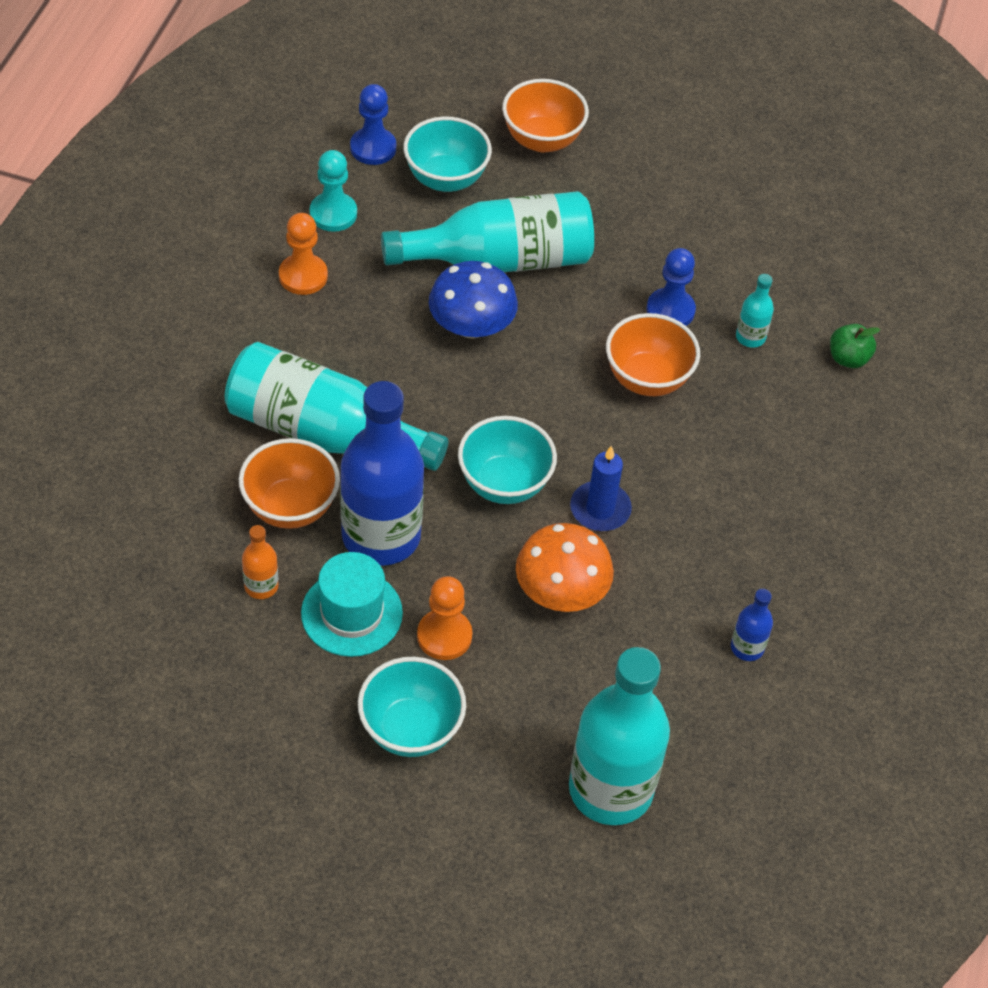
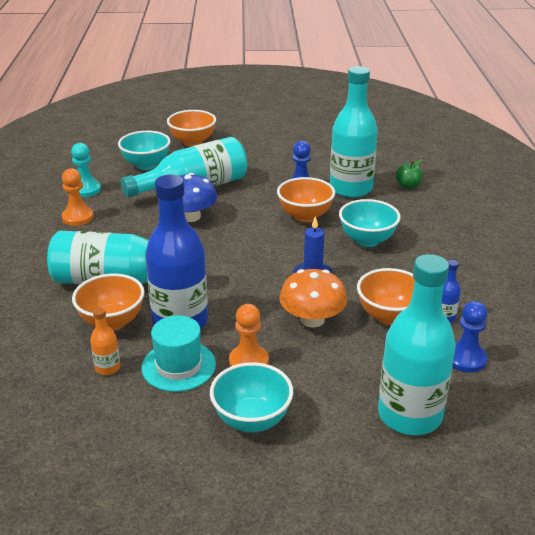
camera: 15 degrees left, 20 degrees down
(373, 148) = (99, 162): blue pawn -> blue pawn (466, 359)
(504, 484) = (247, 278): turquoise bowl -> turquoise bowl (367, 240)
(671, 620) = (389, 316): none -> orange bowl
(750, 337) = (350, 189): turquoise bottle -> turquoise bottle, size x2.37

